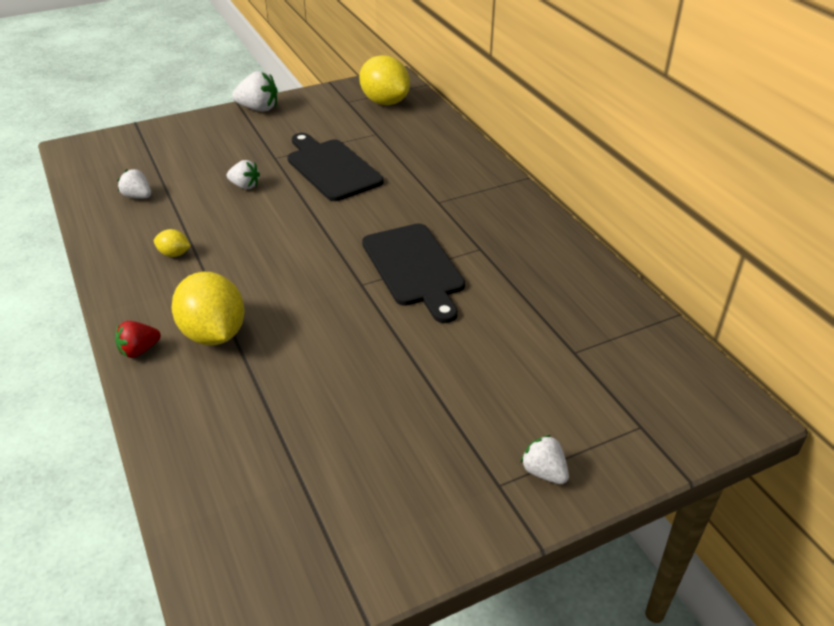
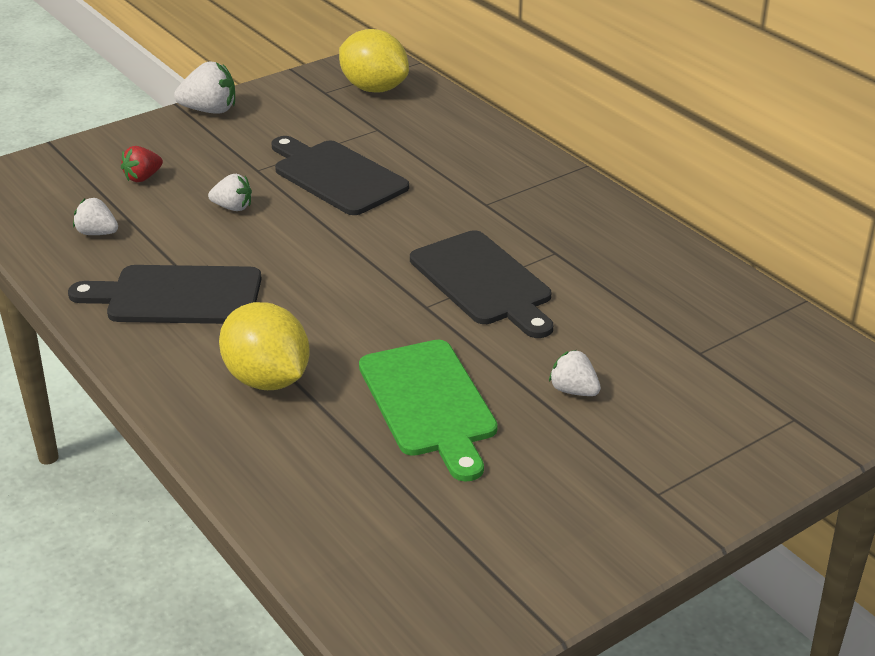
camera: 10 degrees left, 5 degrees down
(139, 350) = (183, 407): red strawberry -> red strawberry (143, 178)
(174, 254) = (177, 296): yellow lemon -> black cutting board
(333, 371) = (429, 403): none -> green cutting board
(544, 472) = (702, 475): white strawberry -> white strawberry (573, 391)

